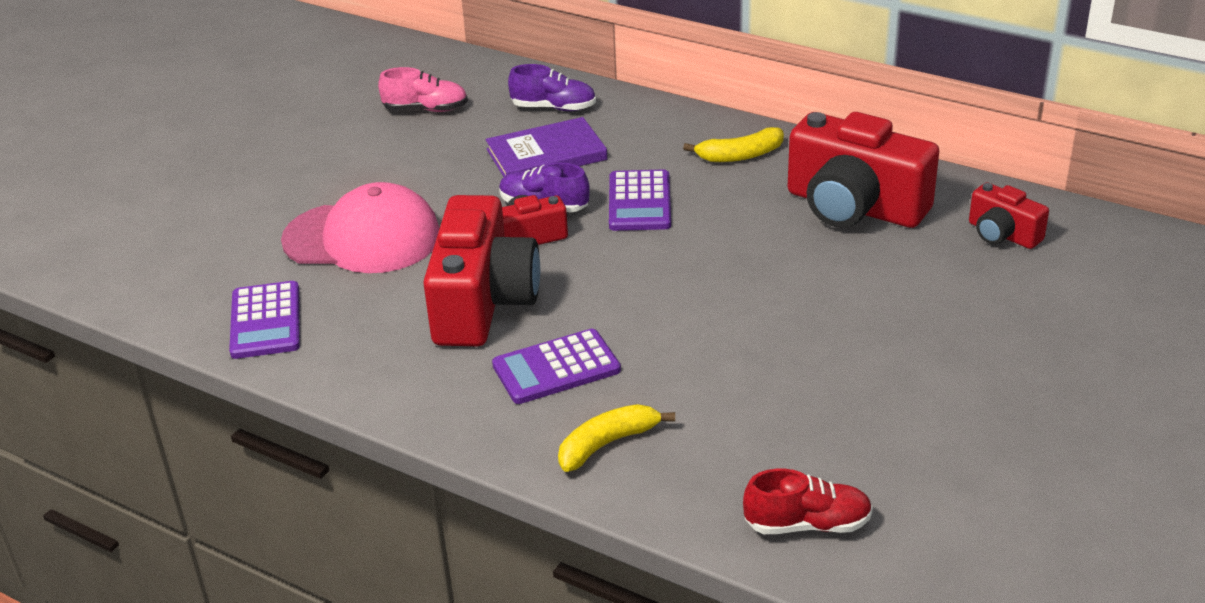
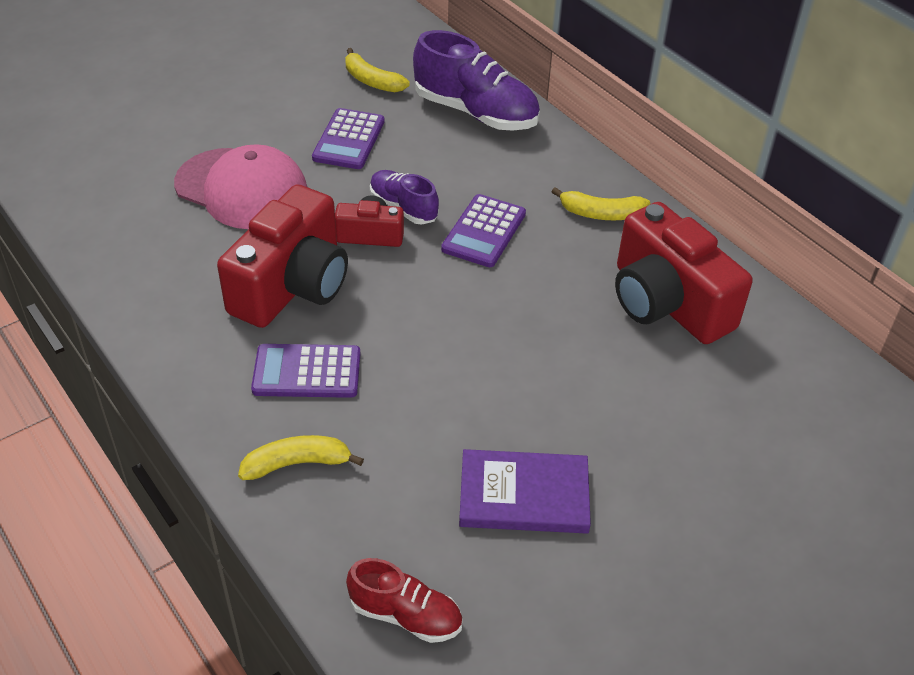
camera: 20 degrees right, 10 degrees up
(265, 321) = (119, 241): purple calculator -> purple calculator (348, 140)
(426, 109) = (372, 81): pink shoe -> yellow banana
(546, 155) = (438, 158): purple book -> purple book (524, 495)
(553, 108) = (475, 113): purple shoe -> purple shoe, size x1.76
(1002, 234) = (785, 381): red camera -> none

